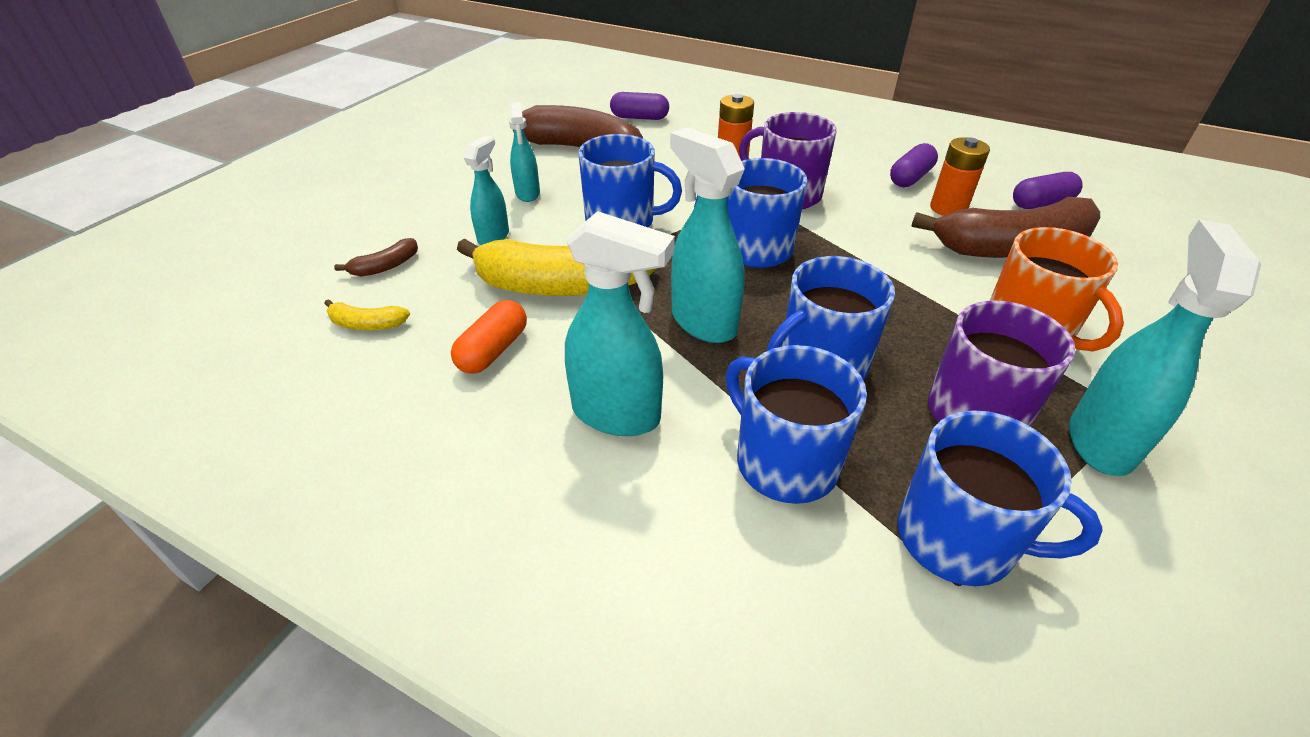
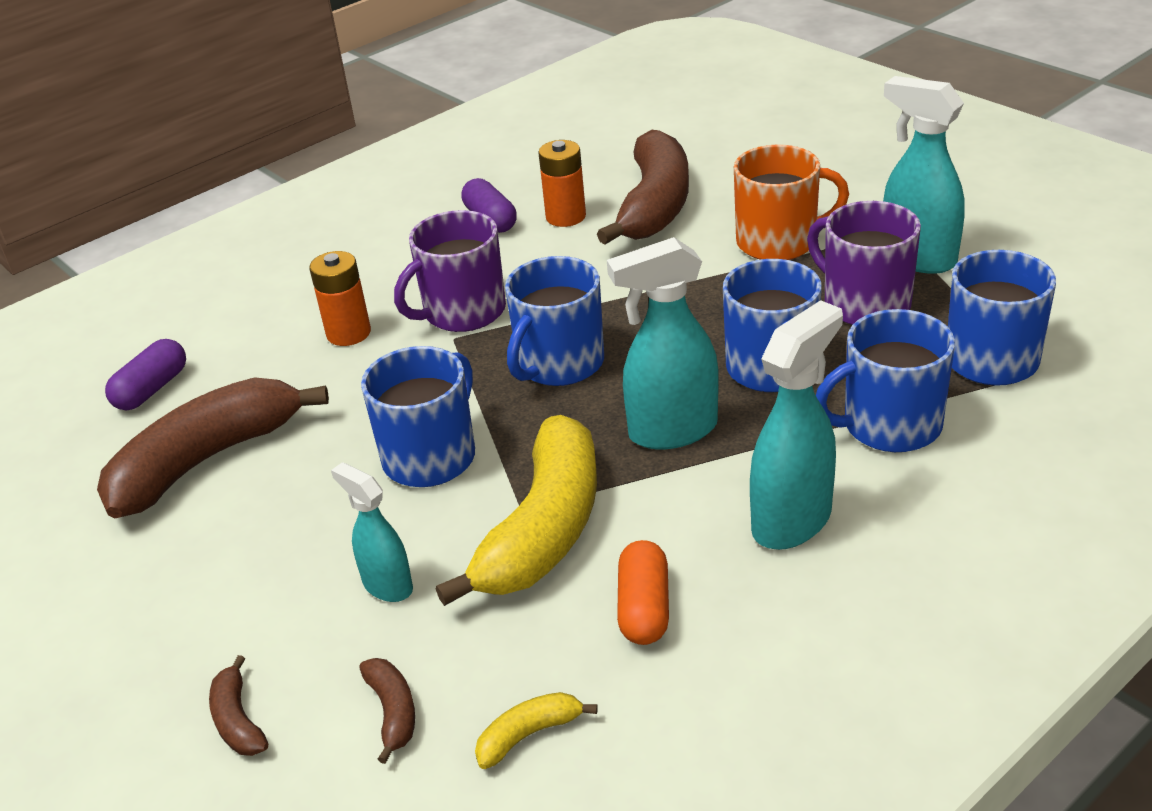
camera: 65 degrees left, 5 degrees down
(367, 324) = (529, 734): yellow banana -> yellow banana turned 150 degrees counterclockwise
(378, 217) = (238, 720): none -> brown banana
(493, 350) = (644, 608): orange capsule -> orange capsule turned 45 degrees clockwise
(527, 194) = (291, 537): turquoise spray bottle -> none
(1041, 203) = (593, 163): purple capsule -> none

